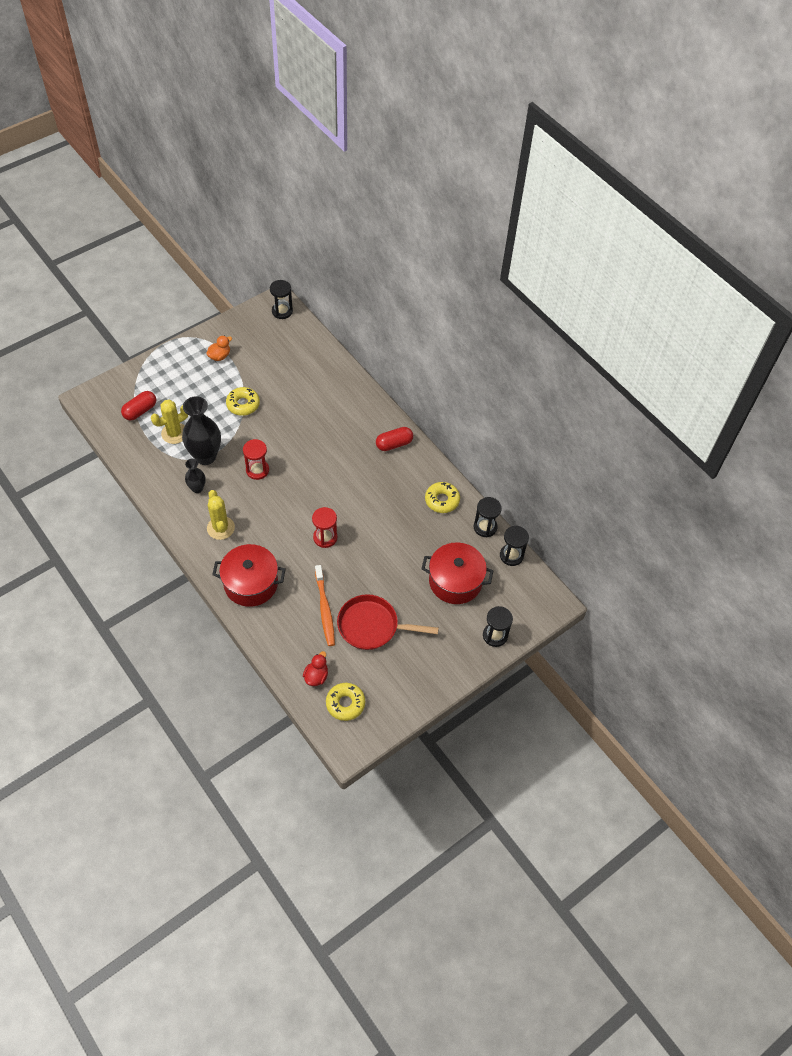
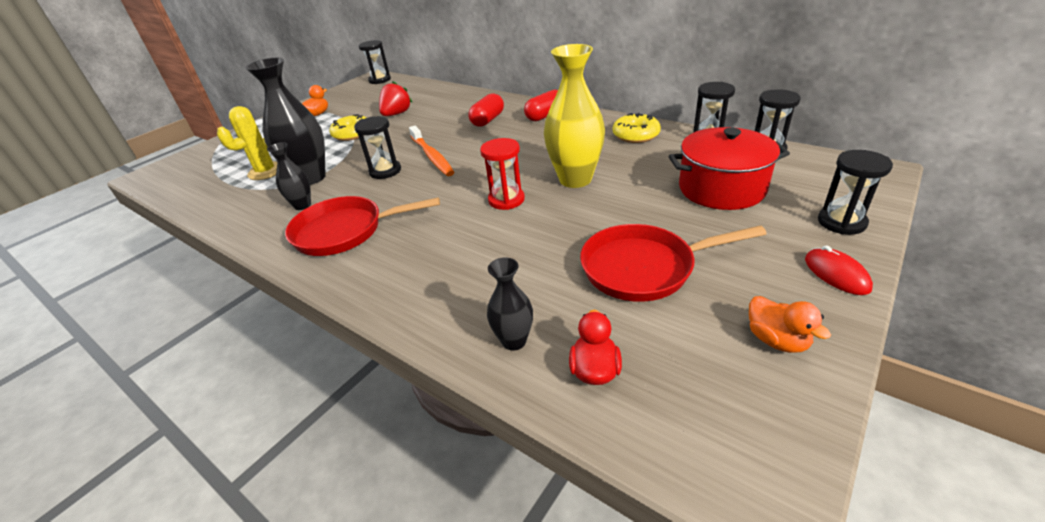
camera: 10 degrees left, 20 degrees down
(140, 411) = (219, 167): red capsule -> red capsule (487, 120)
(220, 528) = (345, 231): yellow cactus -> red pan
(251, 583) = (411, 276): red pot -> none
(257, 470) = (385, 171): red hourglass -> black hourglass
(283, 387) = (396, 114): none -> red strawberry
(288, 647) = (514, 341): none -> black vase
(325, 609) = (551, 271): orange toothbrush -> orange toothbrush (432, 156)
(345, 703) = (686, 399): yellow donut -> none
(376, 534) = (575, 179): none -> yellow vase
(402, 691) = (776, 340): none -> orange duck
(460, 667) = (836, 274): none -> red mouse

